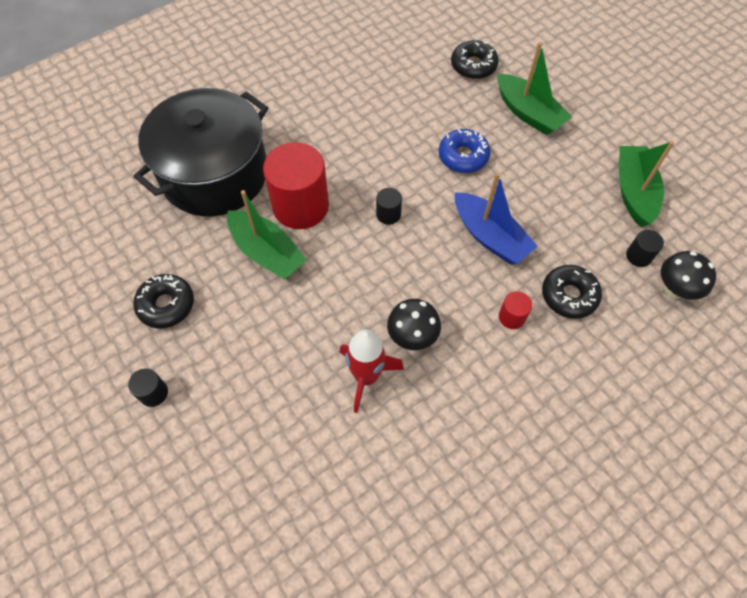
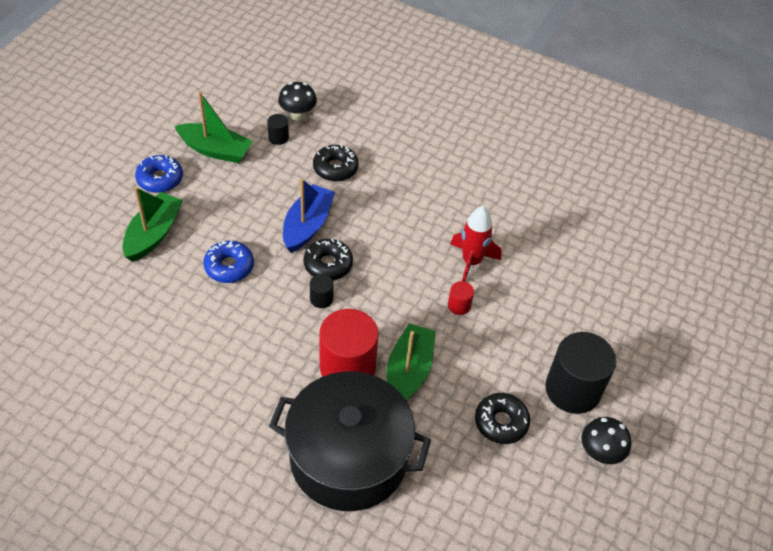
camera: 120 degrees left, 10 degrees down
(153, 393) = (572, 389): black cylinder -> black cylinder, size x2.28
(412, 337) = (424, 246): black mushroom -> black mushroom (599, 453)
(473, 66) = (103, 292): black donut -> black donut (328, 264)
(511, 317) = (372, 195): red cylinder -> red cylinder (459, 305)
(602, 135) = (160, 179): none -> blue donut
(633, 192) = (215, 150): green boat -> green boat turned 135 degrees counterclockwise

